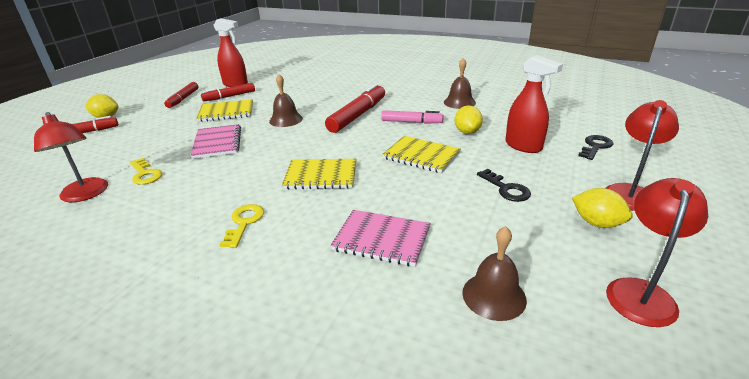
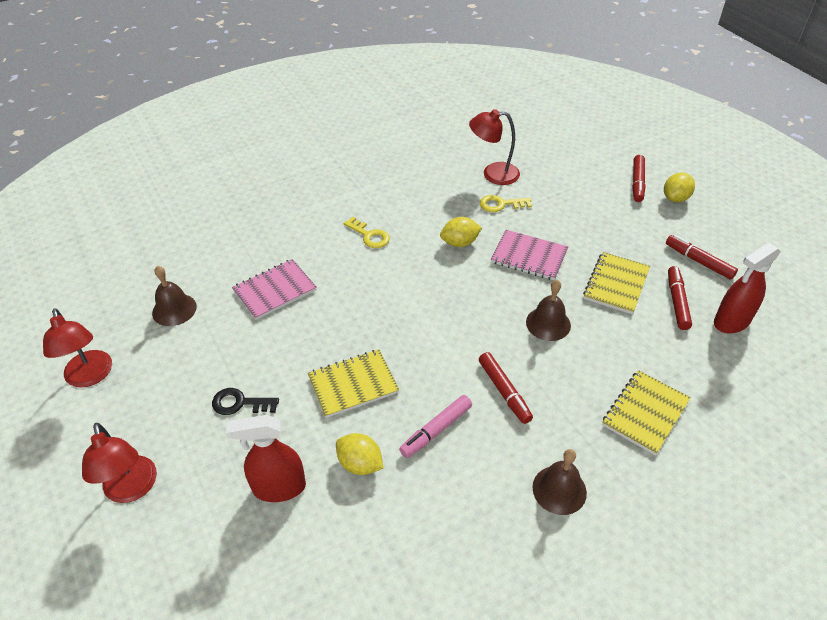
camera: 125 degrees right, 15 degrees up
(321, 176) = (391, 298): yellow notebook -> yellow notebook (645, 413)
(358, 115) = (504, 391): red marker -> red marker, size x0.62
(459, 102) = (448, 531): brown bell -> brown bell (559, 489)
(595, 146) = (203, 558): black key -> none
(596, 223) = (144, 420): yellow lemon -> yellow lemon (460, 243)

